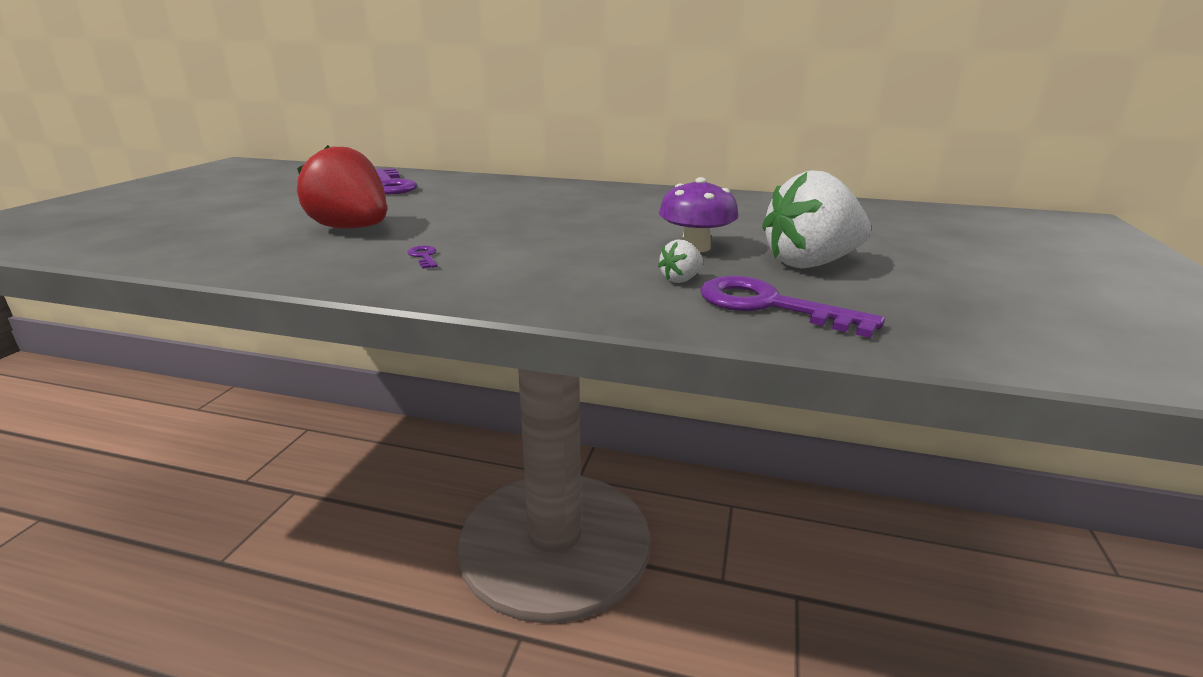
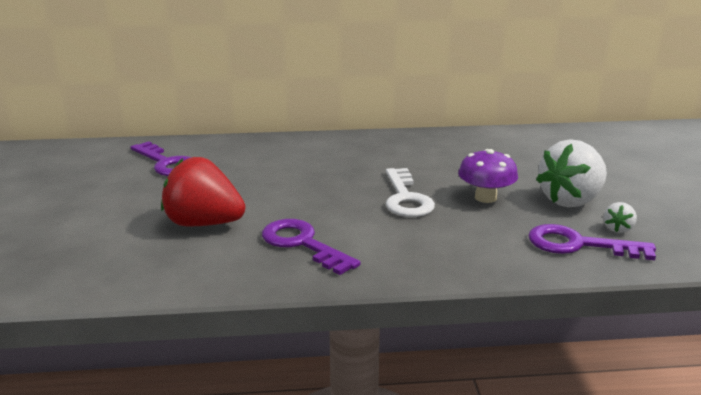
camera: 20 degrees left, 0 degrees up
(424, 256) = (302, 244): purple key -> purple key, size x2.30
(596, 236) = (406, 198): none -> white key
(681, 280) = (505, 232): white strawberry -> white strawberry (618, 229)

